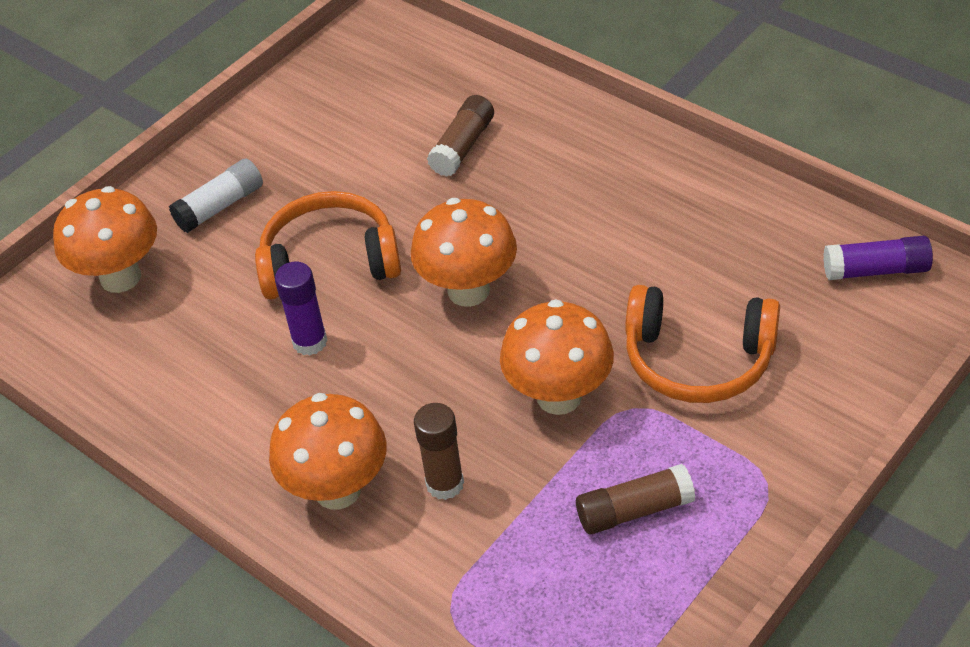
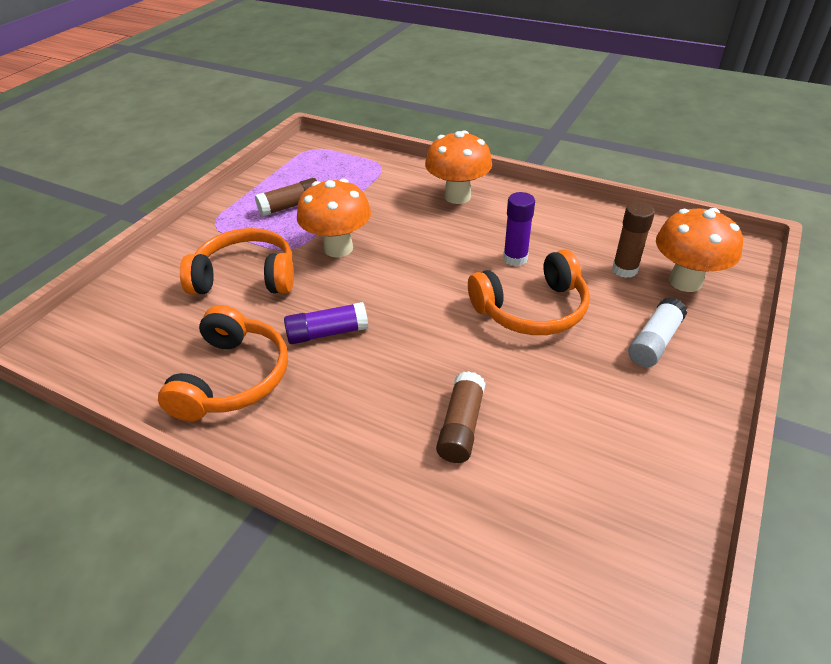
camera: 165 degrees right, 5 degrees down
(445, 484) = (398, 205): brown glue stick -> brown glue stick (624, 270)
(468, 290) = (415, 301): orange mushroom -> none
(698, 216) = (232, 378): none -> orange headphones
(876, 270) = (96, 349): purple glue stick -> purple glue stick (327, 333)

